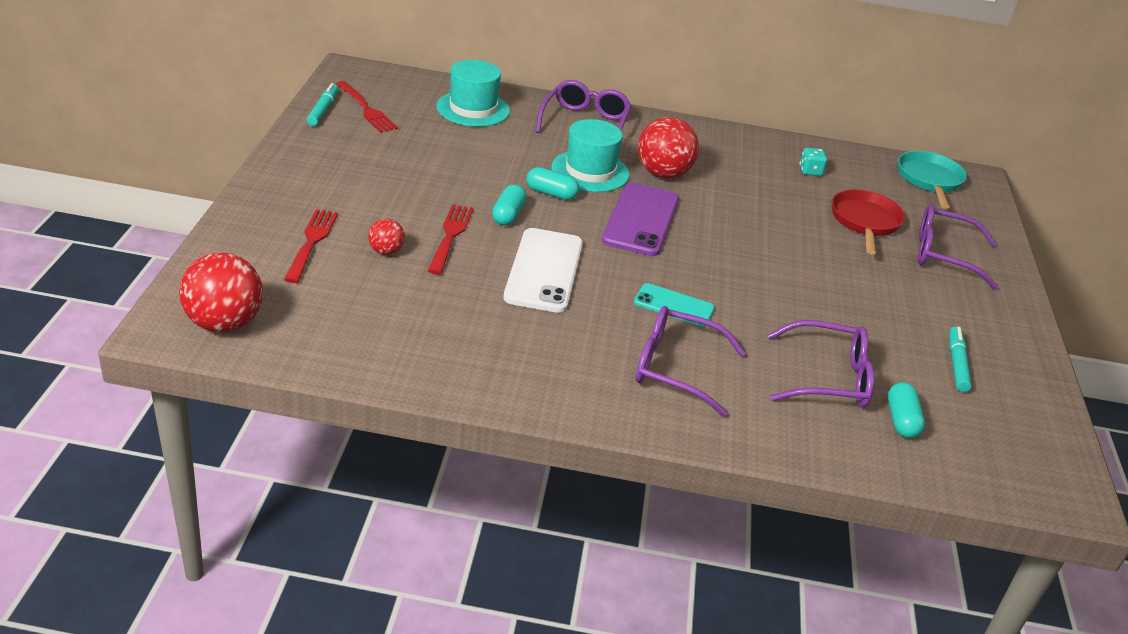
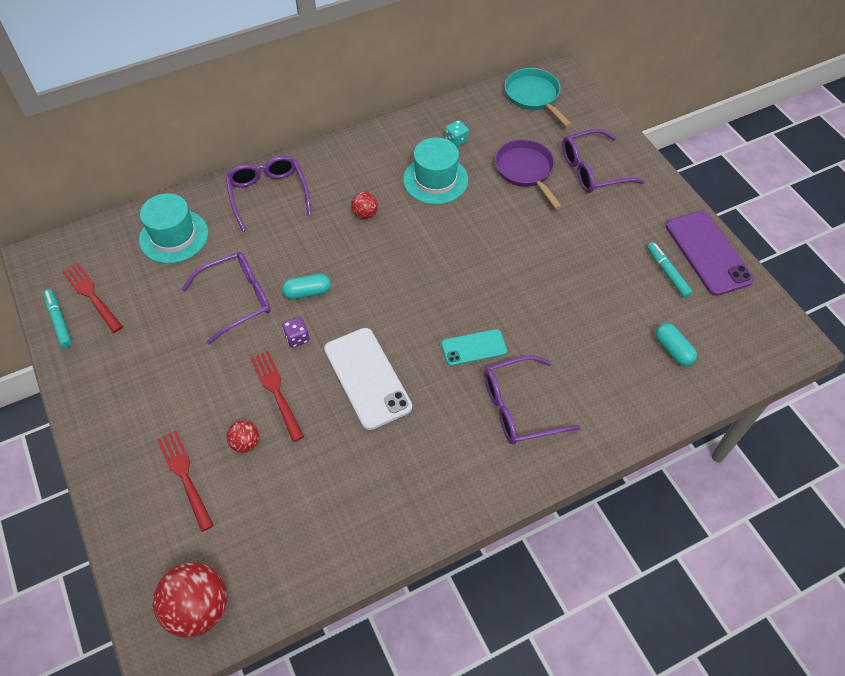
camera: 30 degrees left, 20 degrees up
(366, 109) = (92, 295): red fork -> red fork turned 150 degrees counterclockwise
(508, 215) = (297, 338): turquoise capsule -> purple dice
(590, 171) = (314, 247): turquoise hat -> turquoise hat (435, 180)
(641, 220) = (388, 275): purple phone -> purple phone (708, 253)
(663, 174) = (365, 214): red ball -> red ball, size x0.51
(828, 378) = (609, 344): purple glasses -> purple glasses (237, 299)
(865, 222) = (526, 171): red pan -> purple pan

